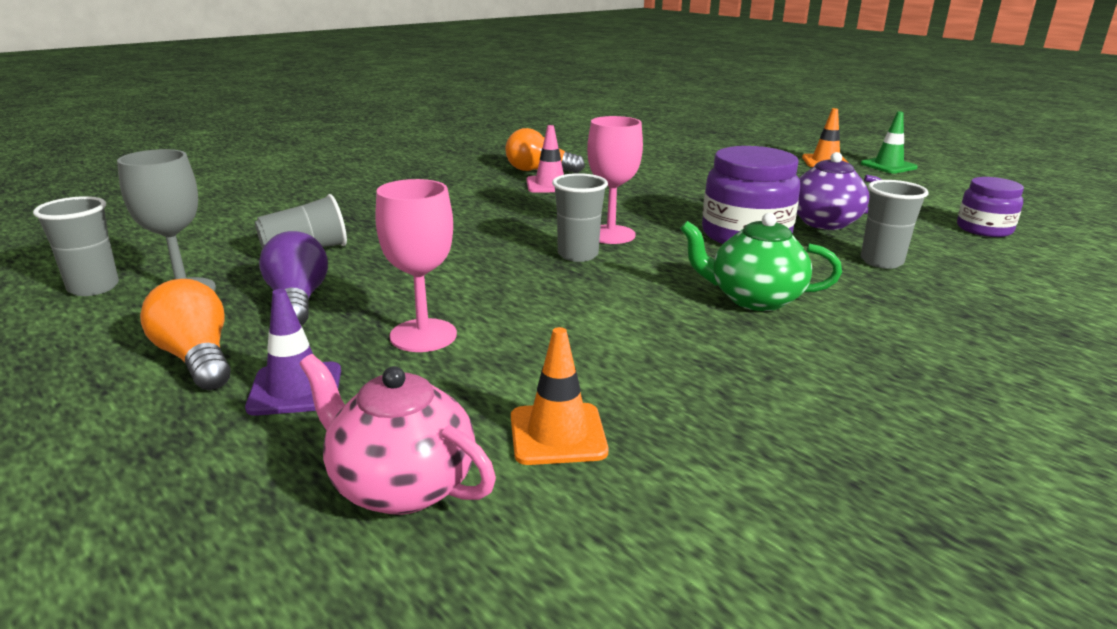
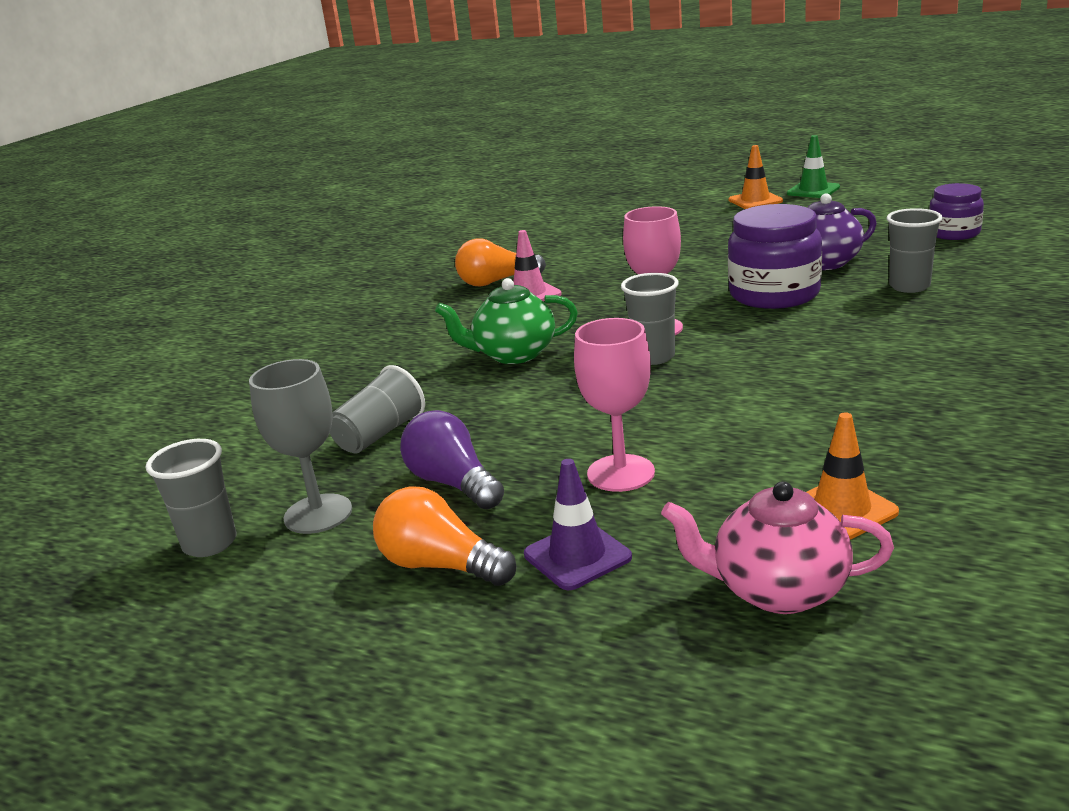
camera: 20 degrees left, 0 degrees up
(754, 299) = (851, 350): green teapot -> green teapot (513, 354)

